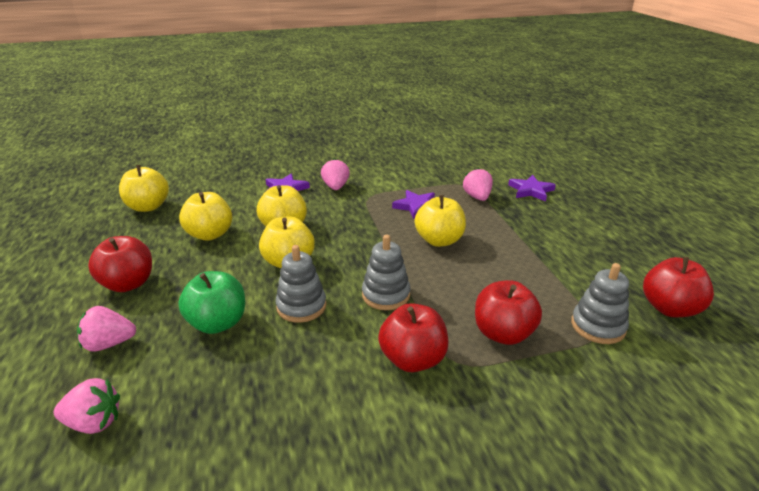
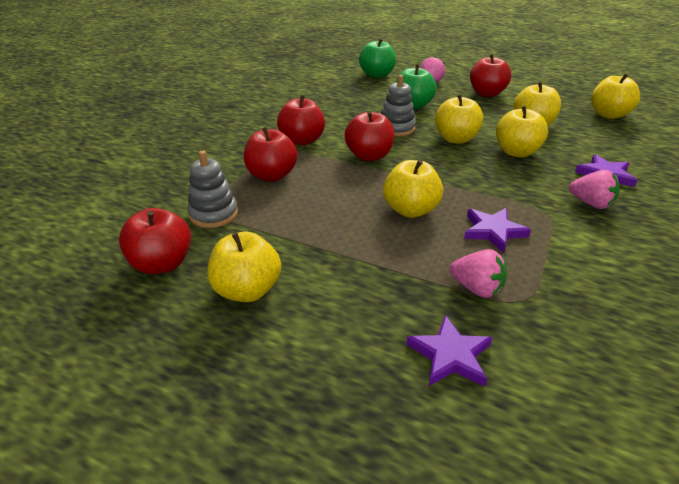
camera: 130 degrees right, 5 degrees up
(94, 422) = (377, 75): pink strawberry -> green apple
(386, 295) = (369, 156): grey stacking toy -> red apple
(611, 259) = (247, 290): none -> yellow apple

